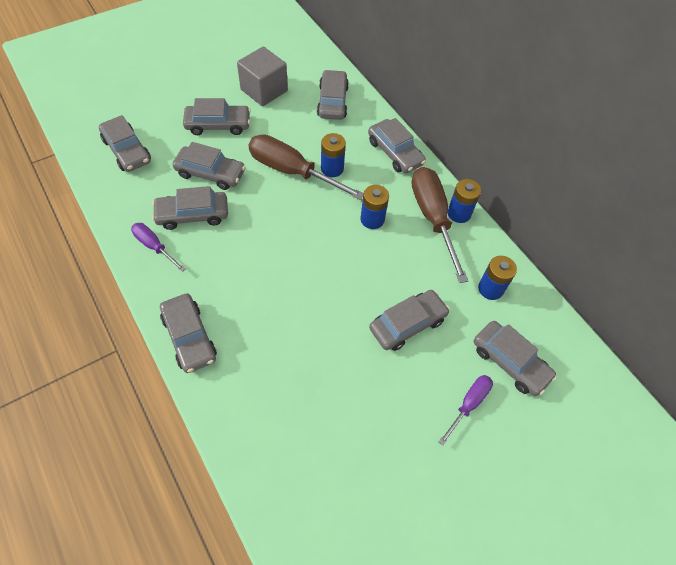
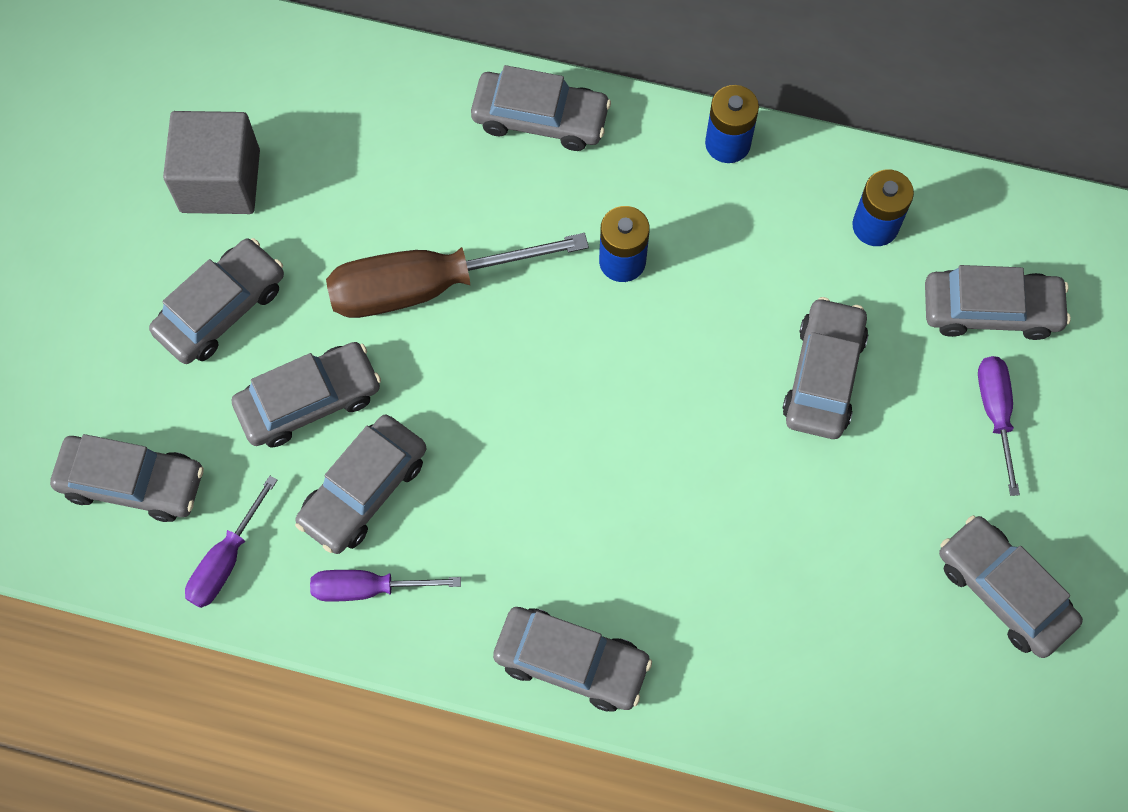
camera: 40 degrees left, 10 degrees up
(123, 197) = (226, 560): none -> purple screwdriver
(332, 101) = (351, 107): grey car -> grey car (1004, 591)
(332, 168) = (479, 229): blue battery -> none
(432, 218) = (700, 183): brown screwdriver -> none

